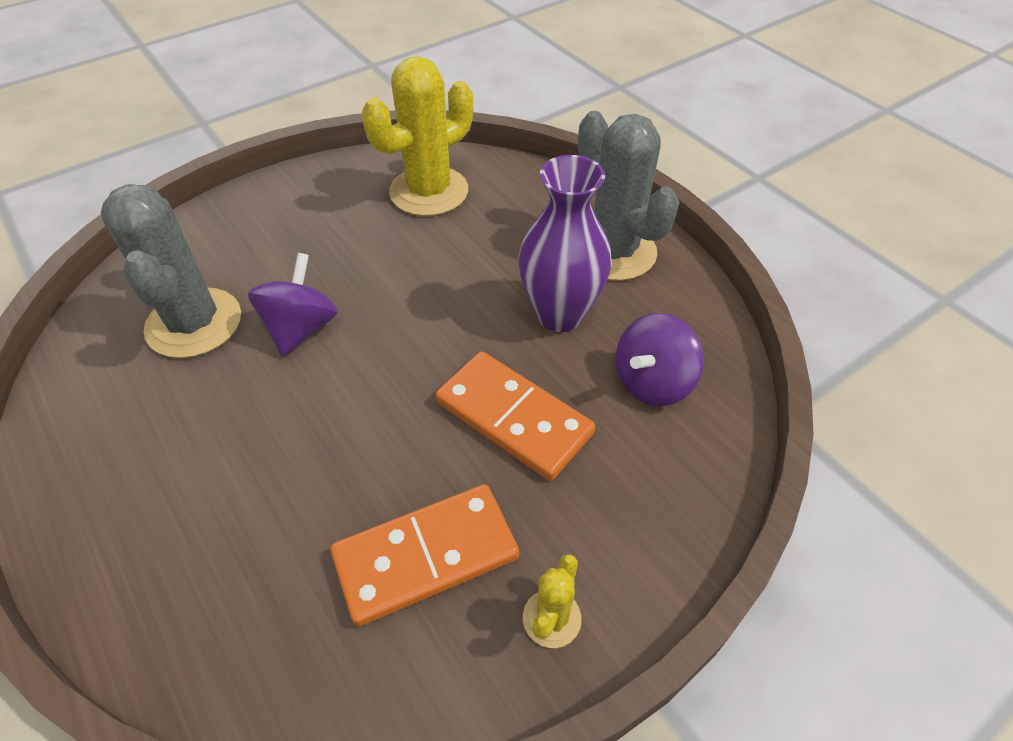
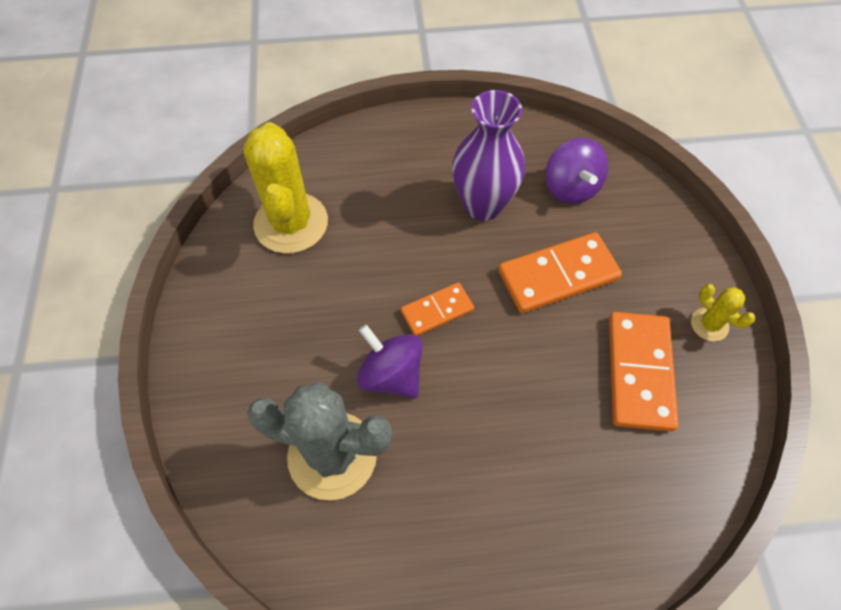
camera: 60 degrees left, 10 degrees up
(396, 332) = (437, 311): none -> orange domino
(613, 251) = (443, 145): grey cactus -> none

